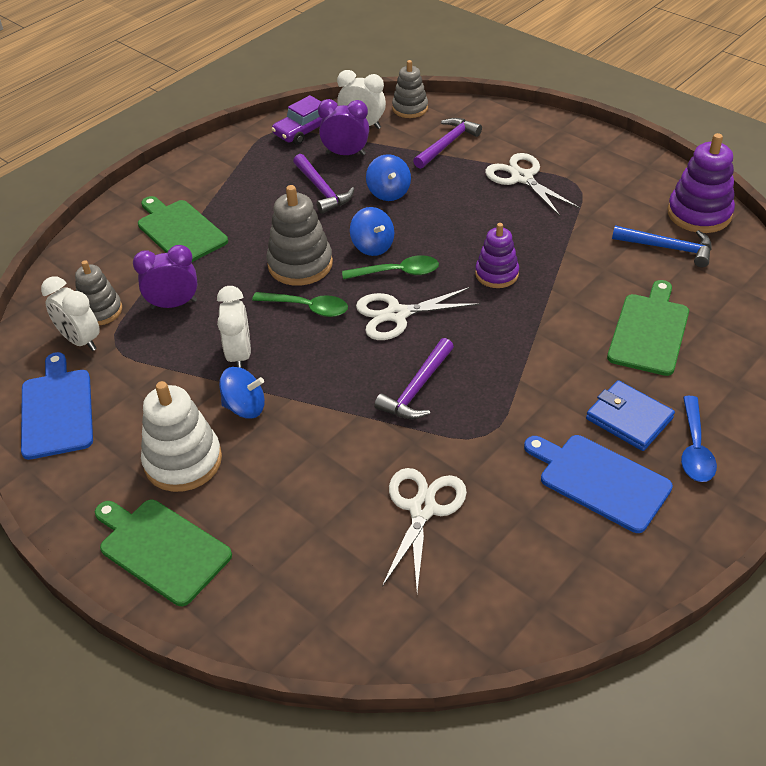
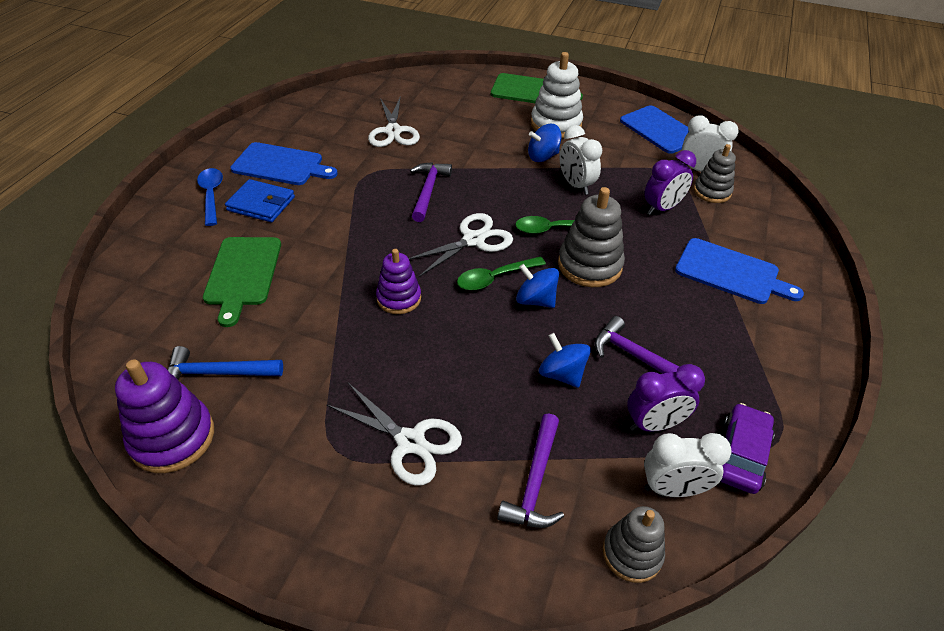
camera: 155 degrees right, 0 degrees up
(180, 231) = (731, 272): green cutting board -> blue cutting board

